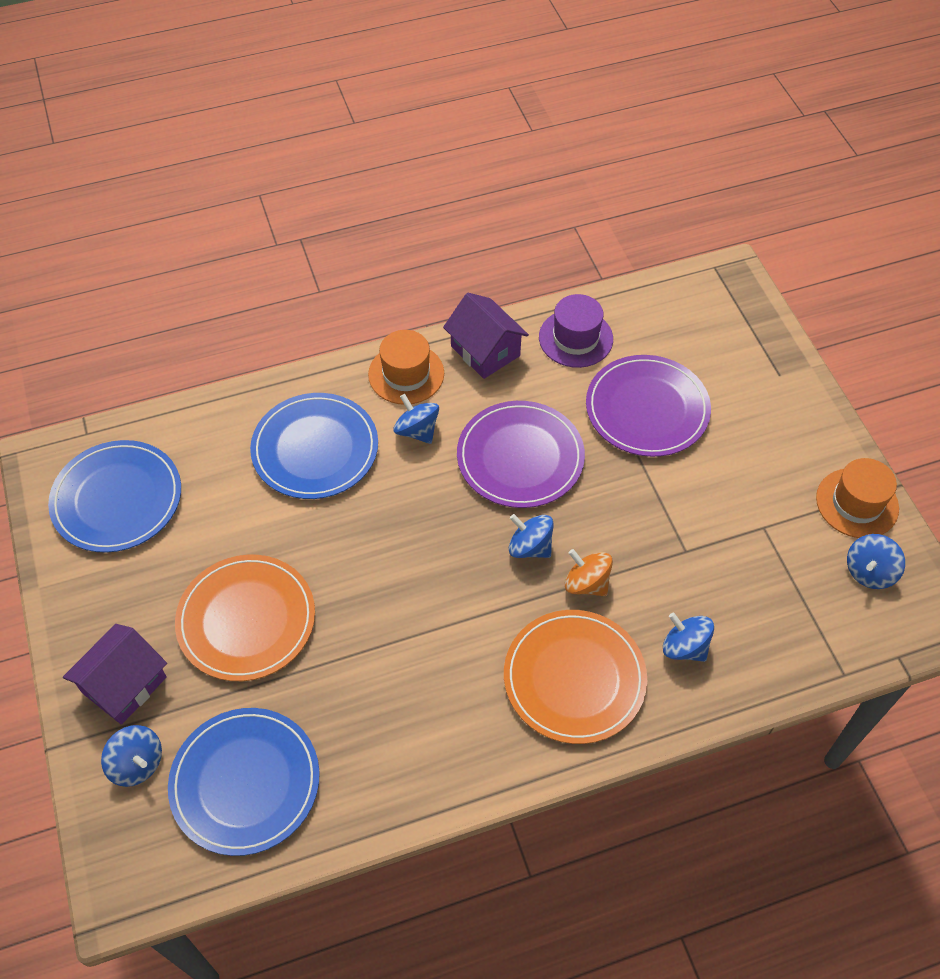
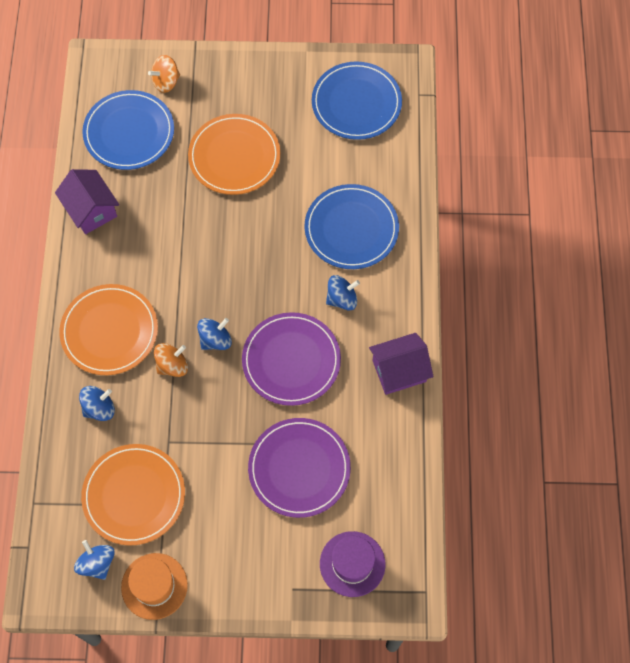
camera: 110 degrees right, 10 degrees up
(124, 685) = (219, 84): purple house -> purple house (91, 210)
(137, 763) = (166, 82): blue spinning top -> orange spinning top
(406, 374) = (397, 307): orange hat -> none
(575, 338) = (388, 443): purple hat -> purple hat (352, 564)
(770, 563) = (134, 495): none -> orange plate

